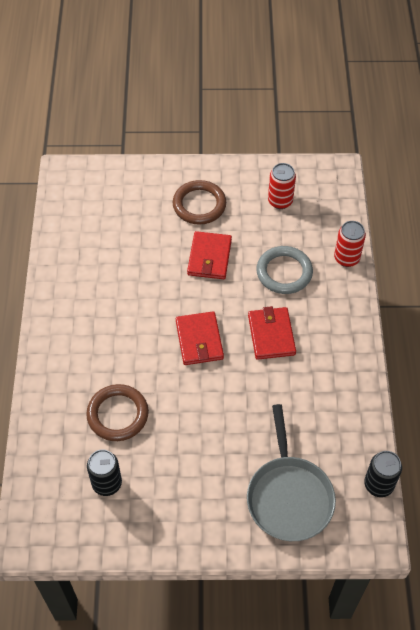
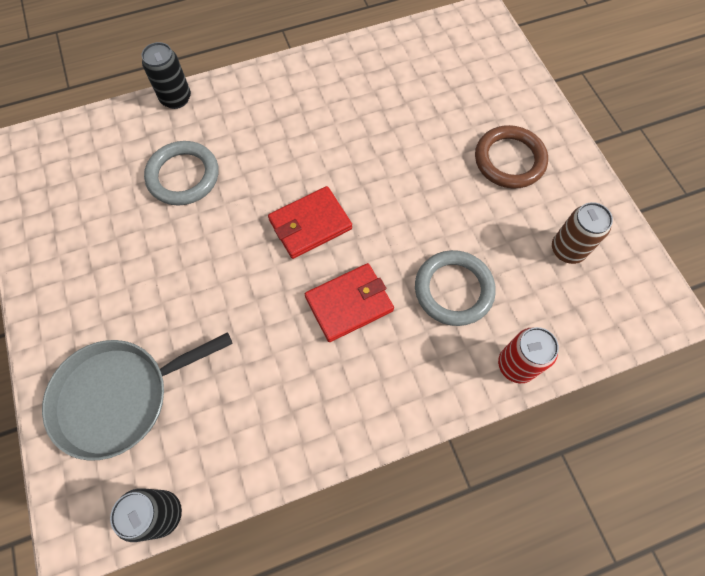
camera: 70 degrees right, 10 degrees up
(107, 483) = (96, 195): black can -> black can (176, 98)
(118, 414) = (183, 176): brown ring -> grey ring
(209, 257) = (435, 196): red wallet -> none
(280, 201) = (567, 250): red can -> brown can

